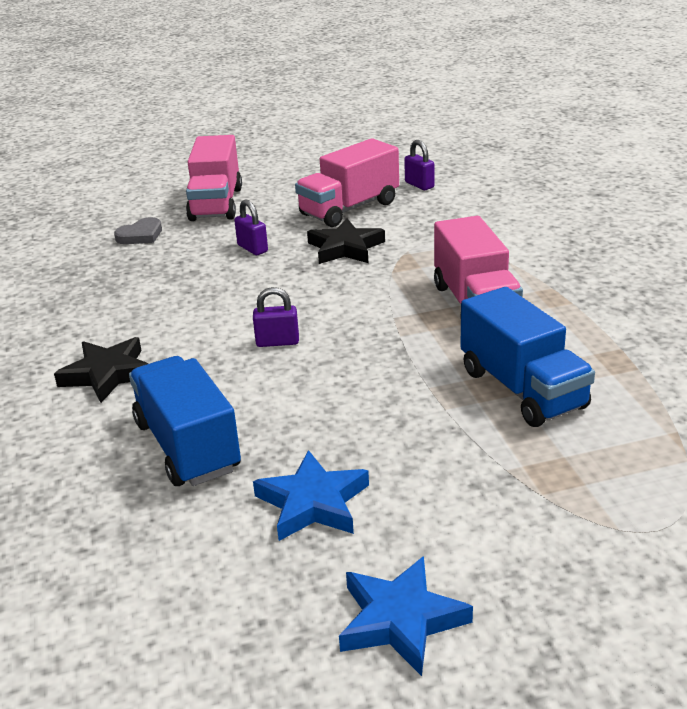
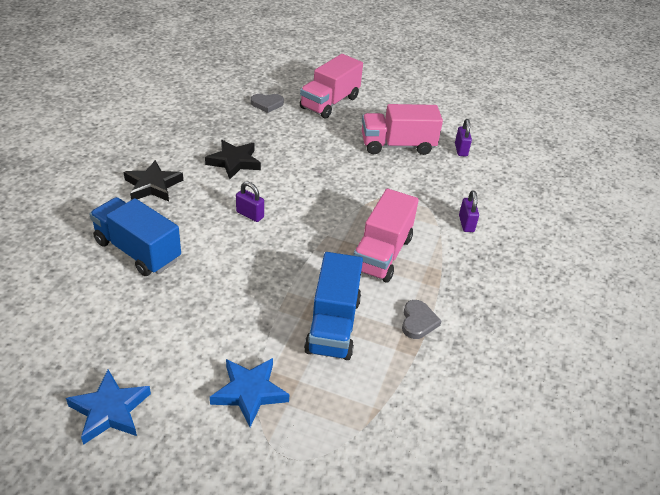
camera: 30 degrees right, 10 degrees up
(187, 446) = (138, 251): blue truck -> blue truck turned 60 degrees counterclockwise
(252, 248) = (311, 145): purple padlock -> purple padlock (466, 224)
(313, 503) = (151, 321): blue star -> blue star (249, 392)
(345, 248) = (360, 173): black star -> black star (234, 162)
(597, 340) = (418, 322): none -> grey heart

